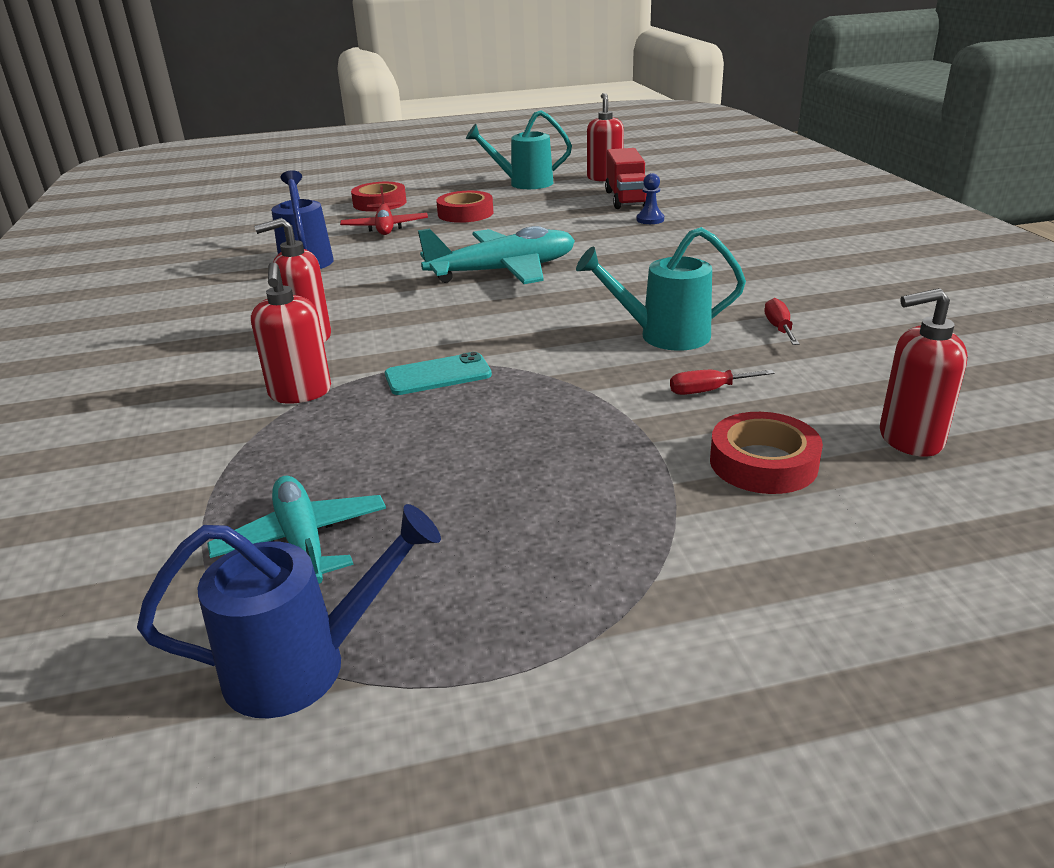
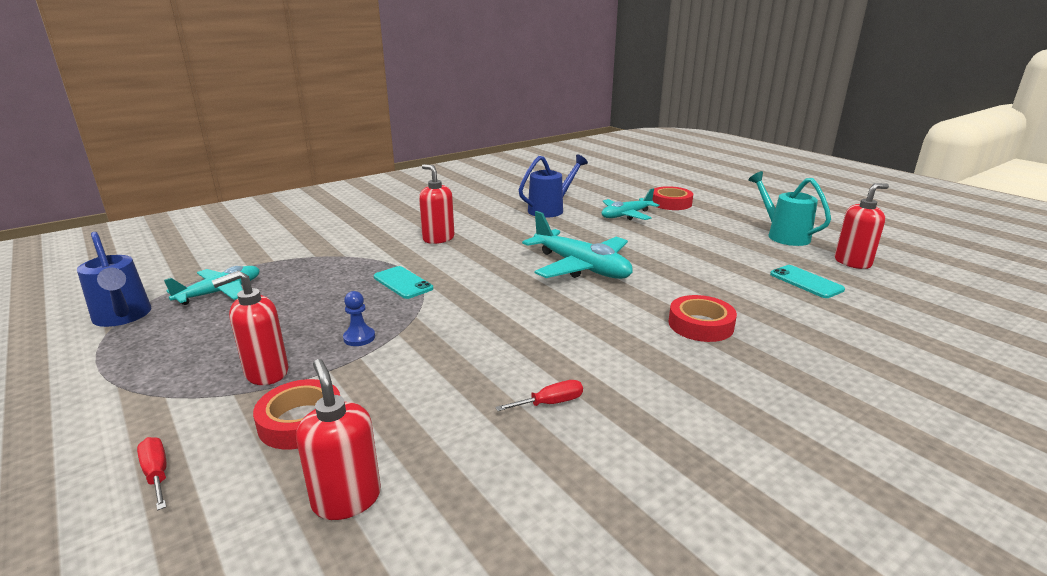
camera: 65 degrees right, 5 degrees down
(300, 393) = (368, 254): red soap dispenser -> red soap dispenser (266, 373)
(385, 227) = (626, 215): red plane -> turquoise plane
(465, 213) = (684, 231): red tape -> red tape (700, 325)
(626, 199) = (806, 282): red truck -> turquoise phone
(650, 220) = (763, 302): blue pawn -> blue pawn (359, 338)
(664, 336) = (502, 349): turquoise watering can -> none
(708, 391) = (411, 382): red screwdriver -> red screwdriver (157, 474)

